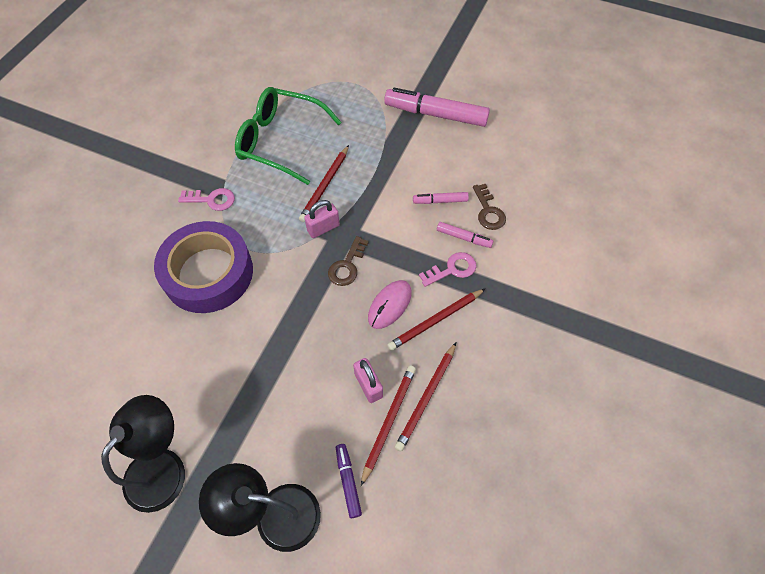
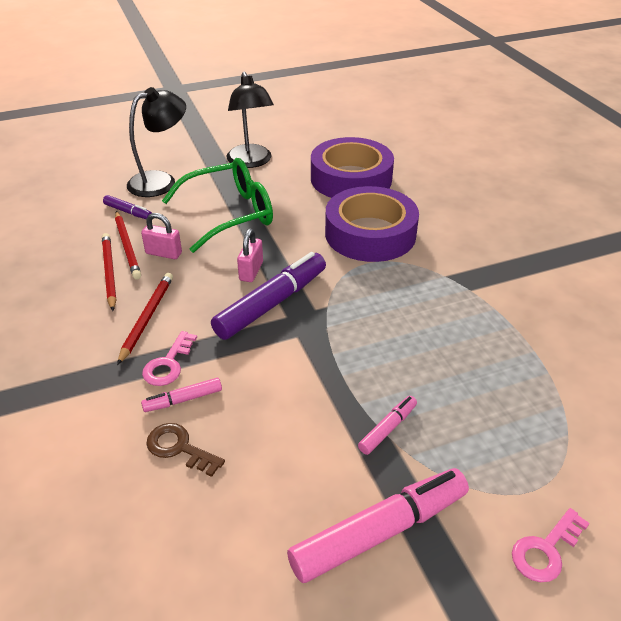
camera: 135 degrees right, 20 degrees down
(127, 350) = (351, 179): none -> purple tape
(212, 200) = (452, 270): pink key -> pink key (546, 550)
(280, 141) = (487, 352): green glasses -> green glasses (230, 214)
(323, 228) = (331, 314): pink padlock -> pink padlock (251, 271)
(325, 185) = (382, 347): red pencil -> none
(347, 266) = (271, 304): brown key -> purple marker
(389, 305) = (200, 303): pink mouse -> none
(440, 201) = (247, 418): pink marker -> pink marker (387, 429)

